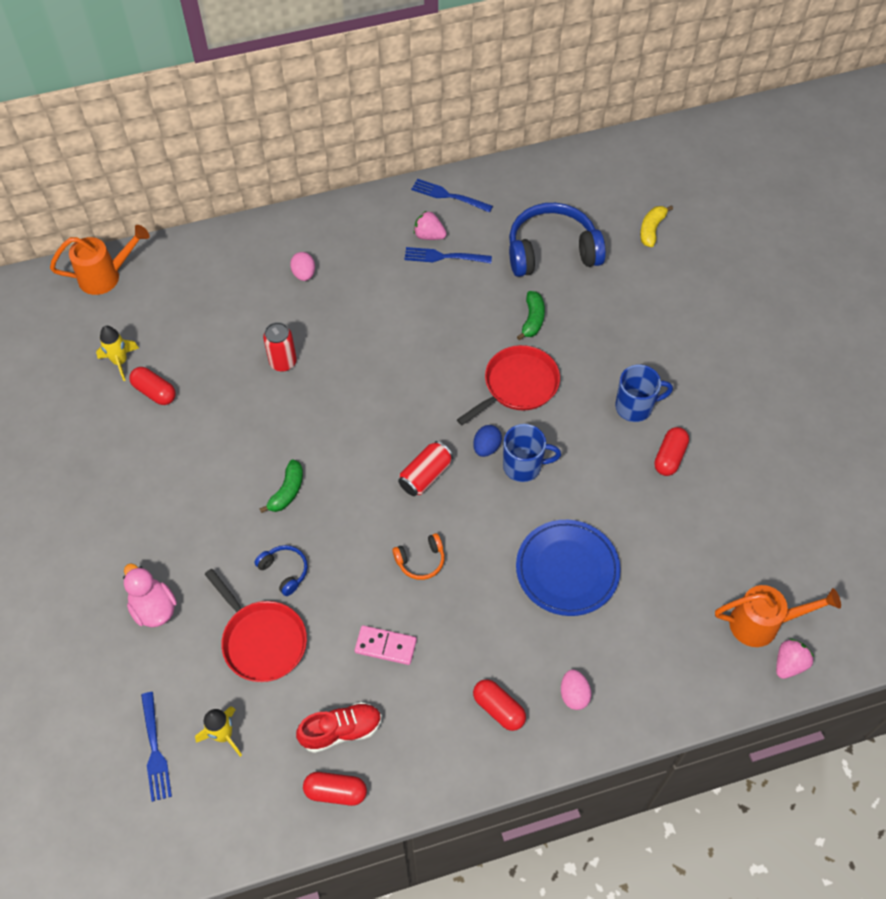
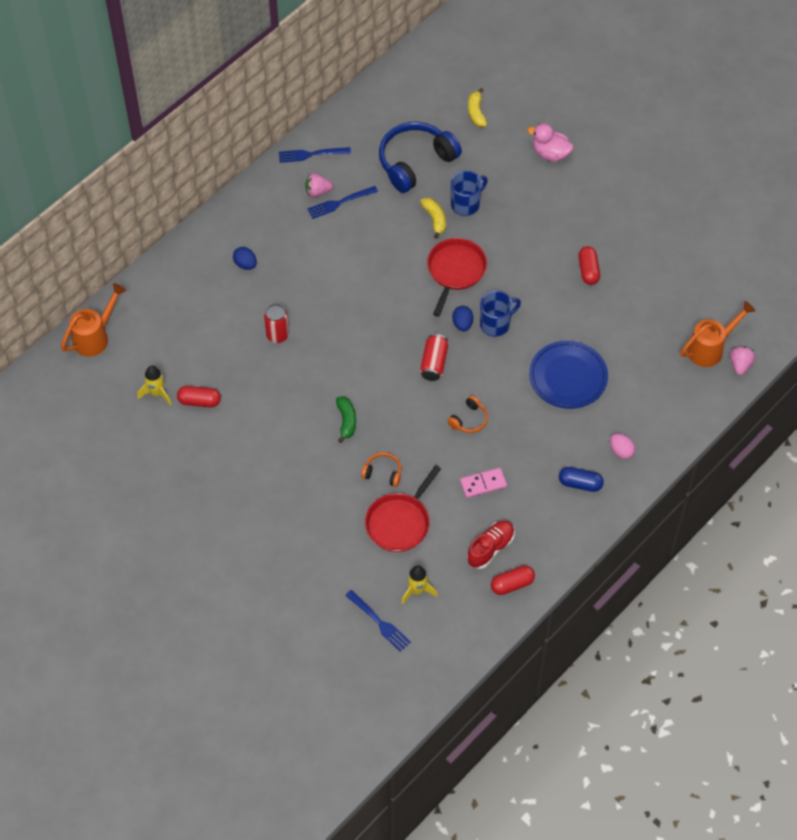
camera: 30 degrees left, 0 degrees up
(154, 608) = (312, 540): pink duck -> pink duck (550, 153)
(262, 640) = (399, 522): red pan -> red pan turned 105 degrees clockwise
(284, 571) = (383, 472): blue headphones -> orange headphones
(304, 274) = (245, 264): pink egg -> blue egg
(498, 708) = (580, 483): red capsule -> blue capsule
(532, 319) = (435, 219): green banana -> yellow banana
(635, 407) = (544, 247): blue mug -> blue mug (466, 204)

